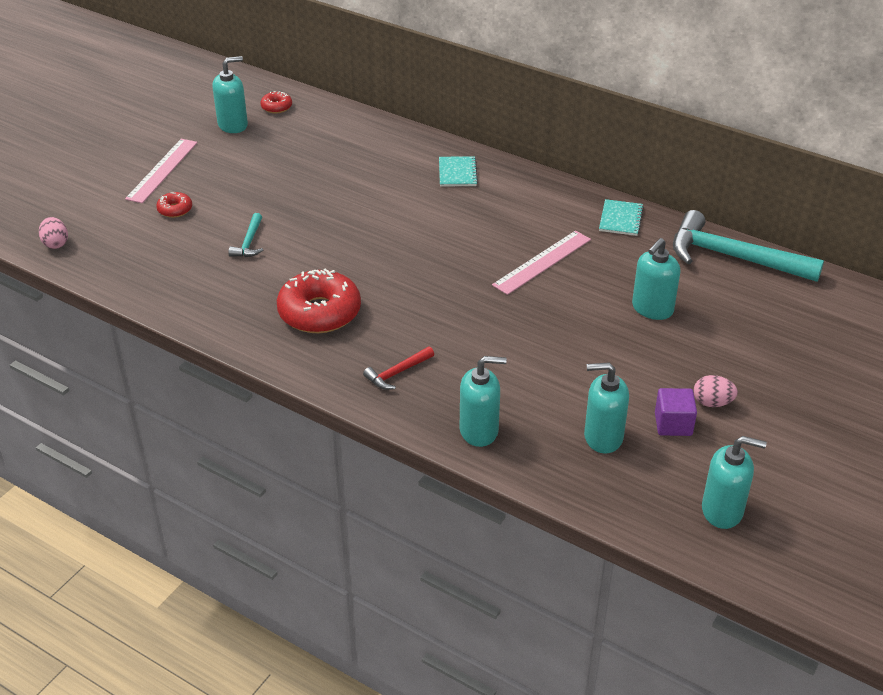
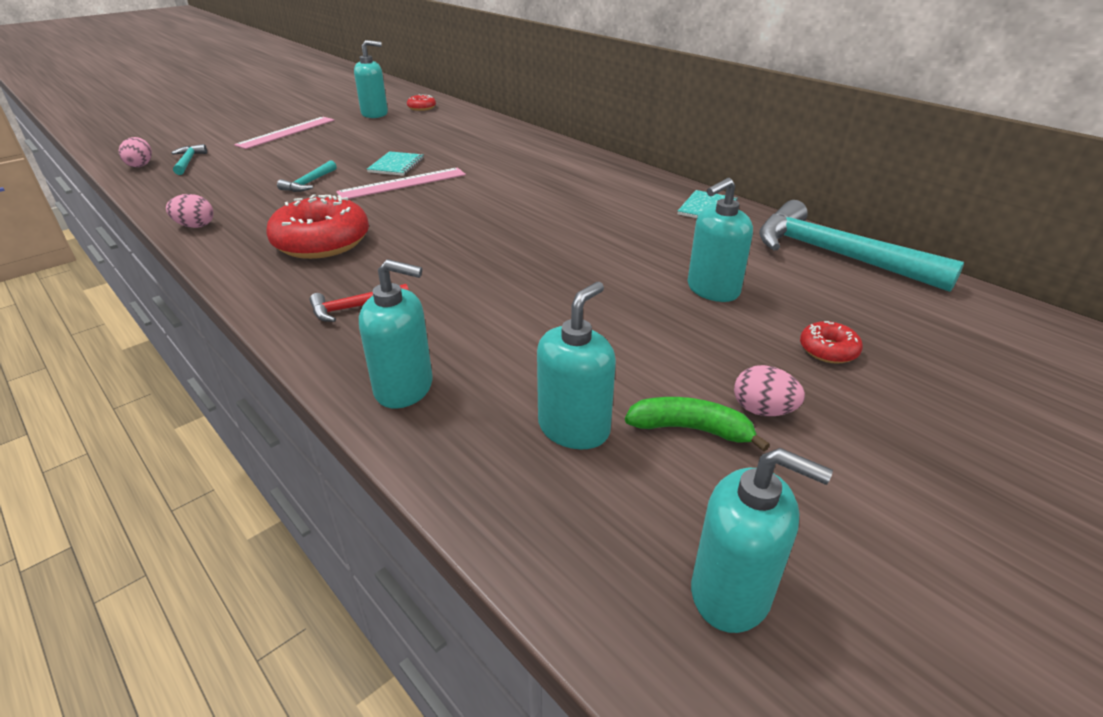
camera: 15 degrees right, 5 degrees down
(100, 231) = (188, 161): none -> turquoise hammer
(175, 209) = (268, 155): red donut -> red donut (828, 350)
(191, 313) = (195, 226): none -> pink egg
(457, 173) = (552, 159): turquoise notebook -> turquoise notebook (396, 165)
(542, 262) = (598, 231): pink ruler -> pink ruler (402, 183)
(603, 437) = (574, 428): turquoise soap dispenser -> turquoise soap dispenser turned 105 degrees clockwise
(673, 424) = (691, 429): purple cube -> green banana

